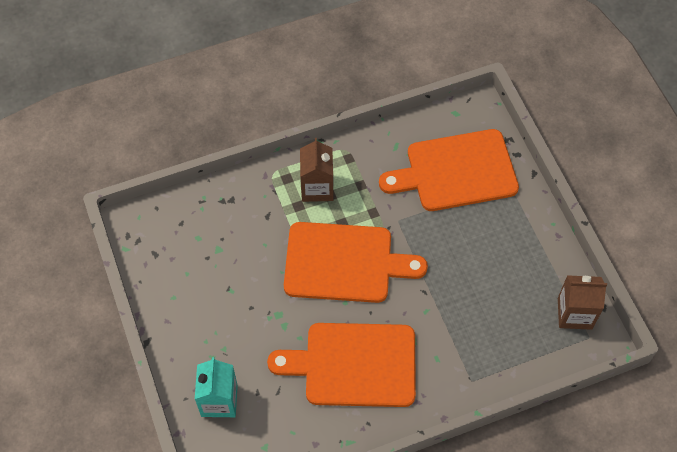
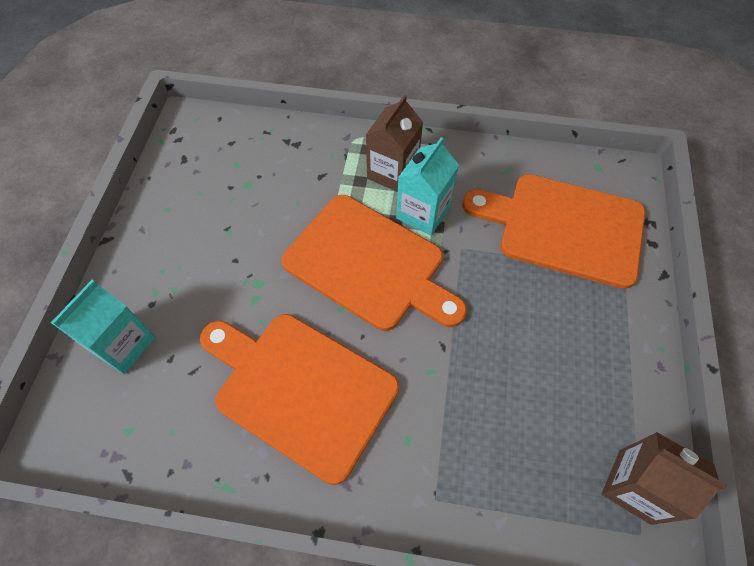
camera: 30 degrees right, 0 degrees up
(357, 207) = (423, 213): none -> turquoise carton

